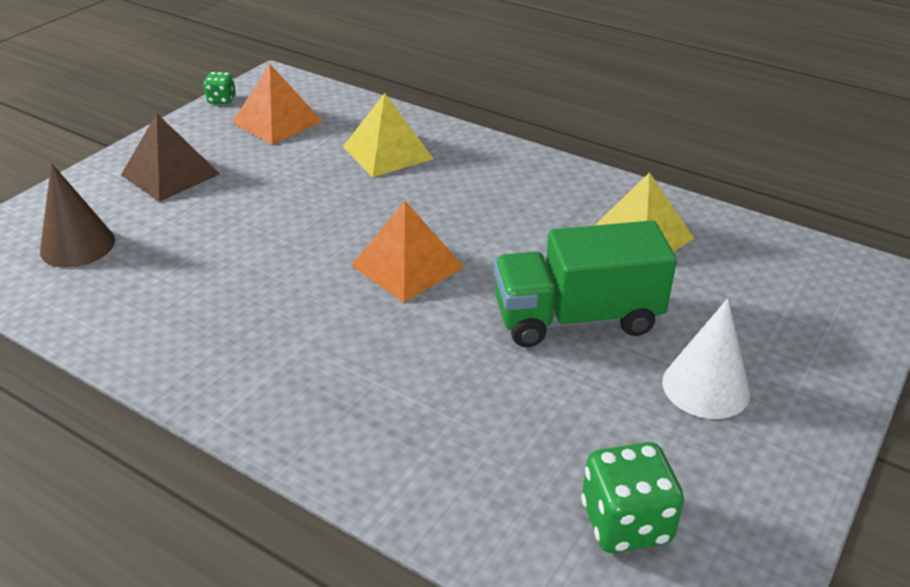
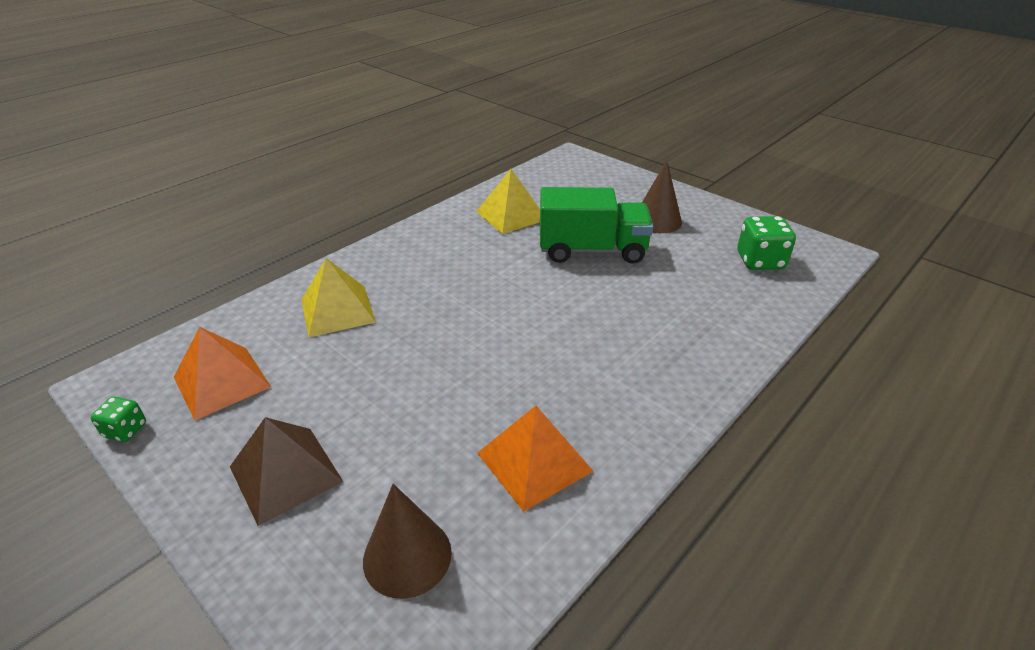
camera: 80 degrees left, 0 degrees up
(407, 266) = (517, 313): orange pyramid -> orange pyramid (534, 462)
(576, 318) = (592, 250): green truck -> green truck turned 90 degrees counterclockwise
(705, 387) = (657, 220): white cone -> brown cone

